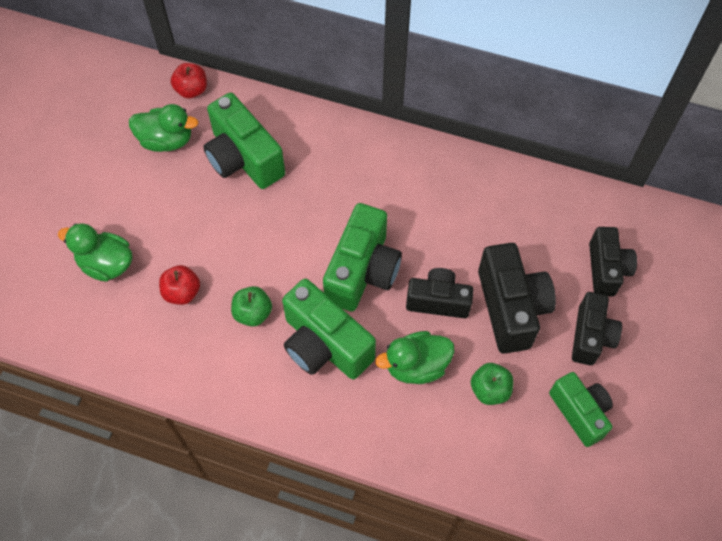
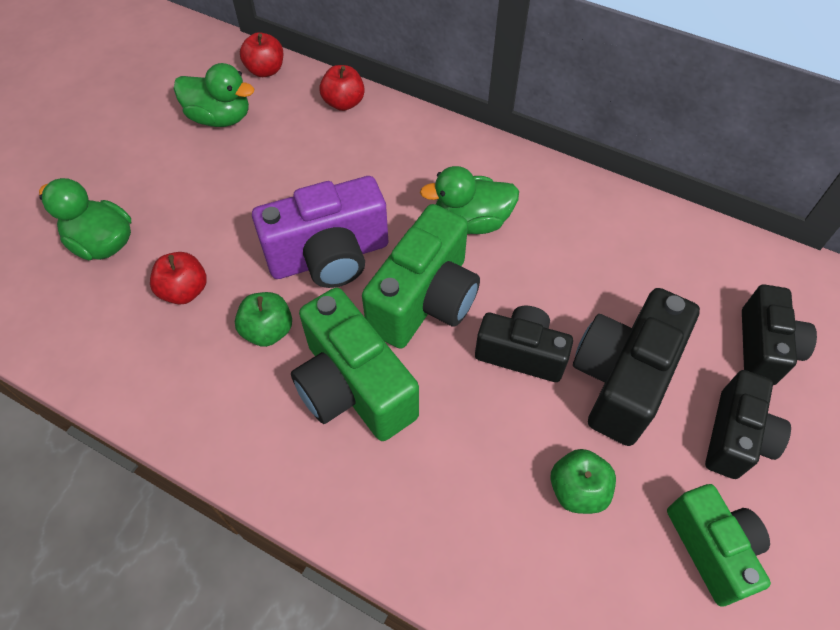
camera: 10 degrees right, 5 degrees down
(243, 158) = (306, 148): green camera -> none
(264, 112) = (344, 103): none -> red apple
(284, 248) = (329, 256): none -> purple camera
(416, 366) = (475, 437): green duck -> green duck (471, 221)
(511, 308) = (622, 379): black camera -> black camera turned 150 degrees counterclockwise

